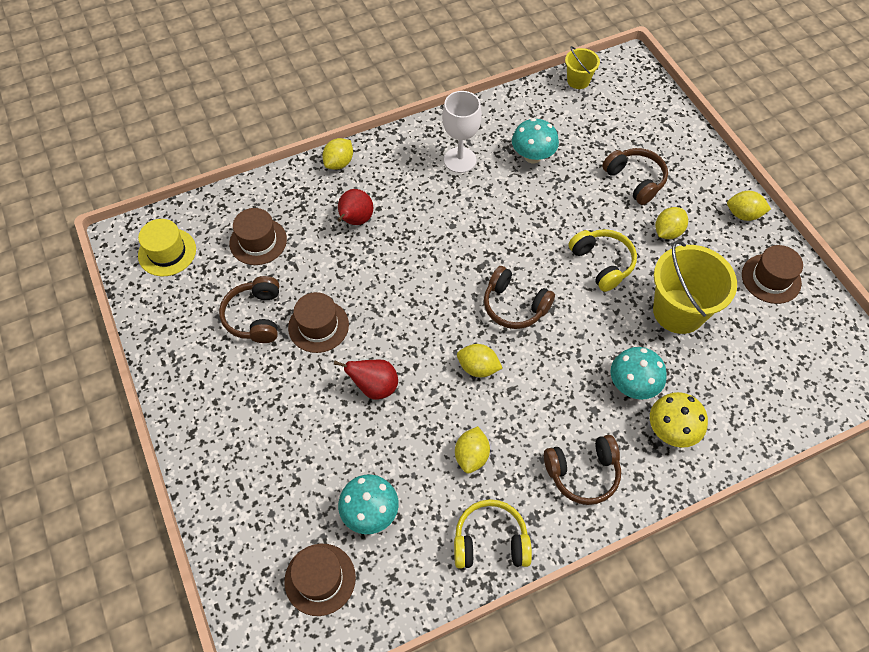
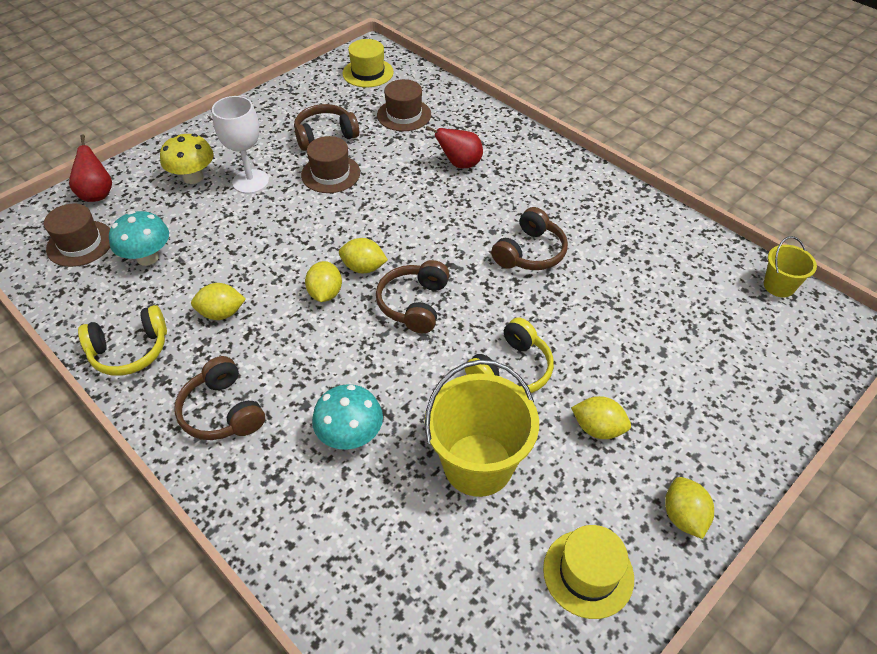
camera: 70 degrees right, 10 degrees down
(339, 163) = (521, 136): yellow lemon -> yellow lemon (363, 268)
(374, 387) = (278, 226): red pear -> red pear (97, 194)
(460, 160) = (582, 215): white goblet -> white goblet (250, 181)
(490, 541) = (130, 350): yellow headphones -> yellow headphones turned 90 degrees clockwise
(532, 156) = (629, 272): turquoise mushroom -> none
(635, 180) = (659, 376): brown headphones -> brown headphones (530, 252)
(671, 430) = (299, 489): yellow mushroom -> yellow mushroom (193, 177)
(771, 278) = (588, 573): brown hat -> yellow hat

